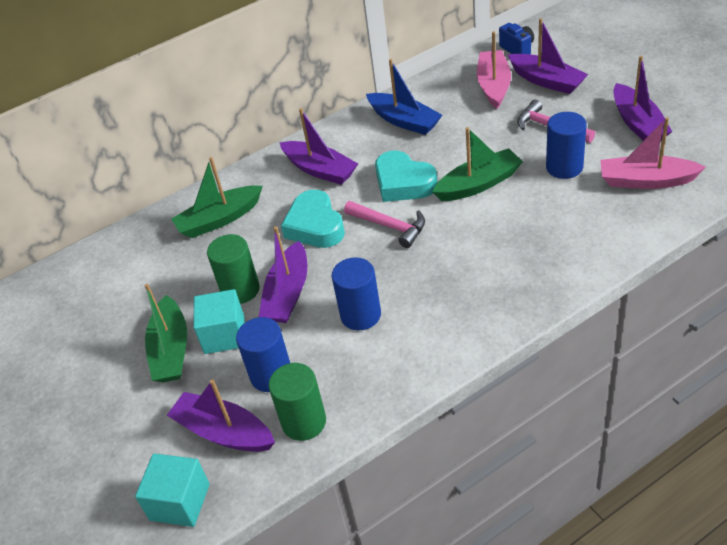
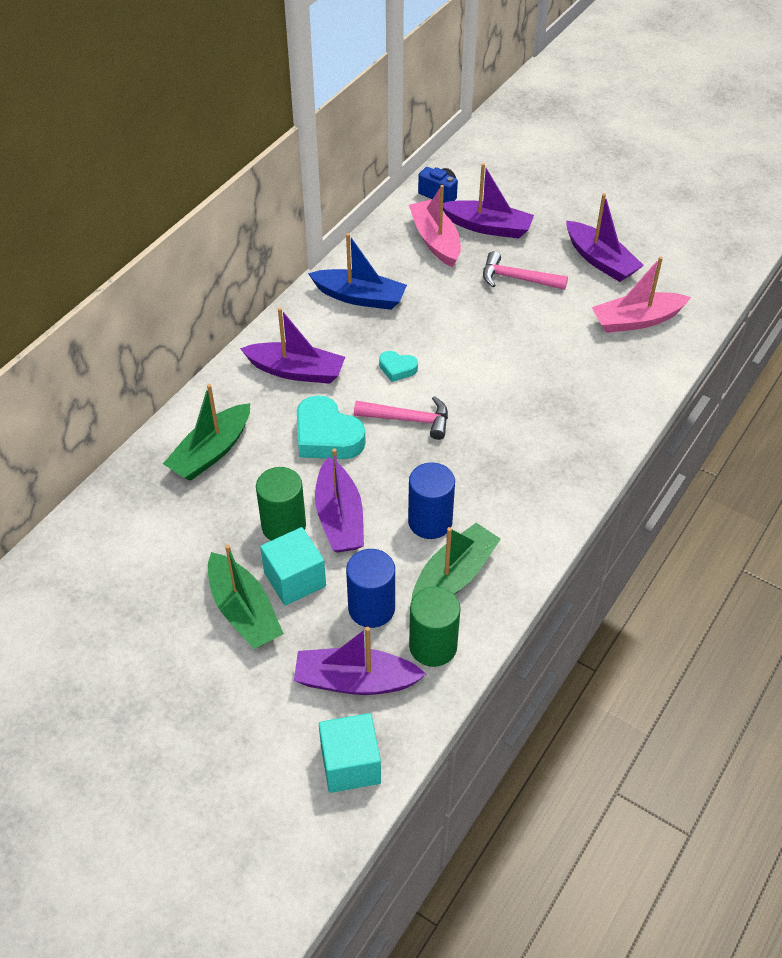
camera: 30 degrees left, 5 degrees up
(403, 183) = (397, 369): turquoise heart -> turquoise heart, size x0.52
(478, 184) = (477, 355): green boat -> green boat (453, 577)
(564, 167) = (552, 320): blue cylinder -> none

